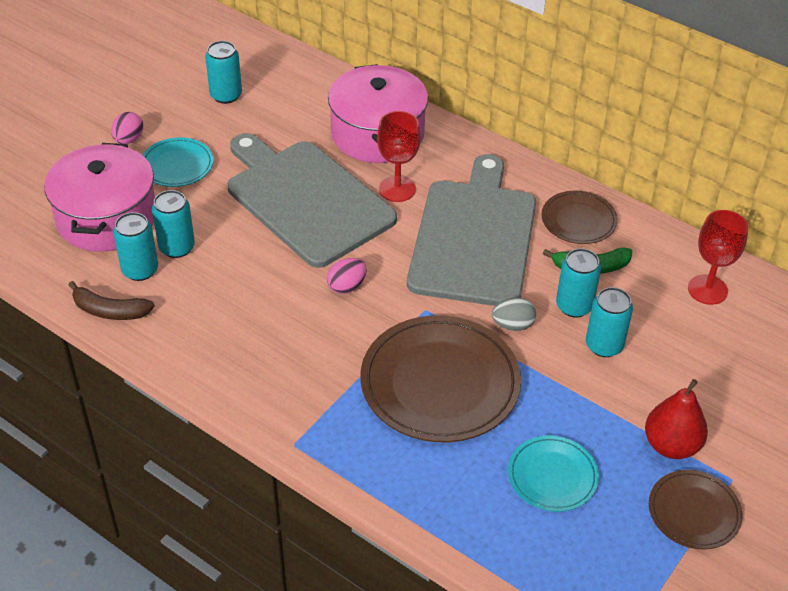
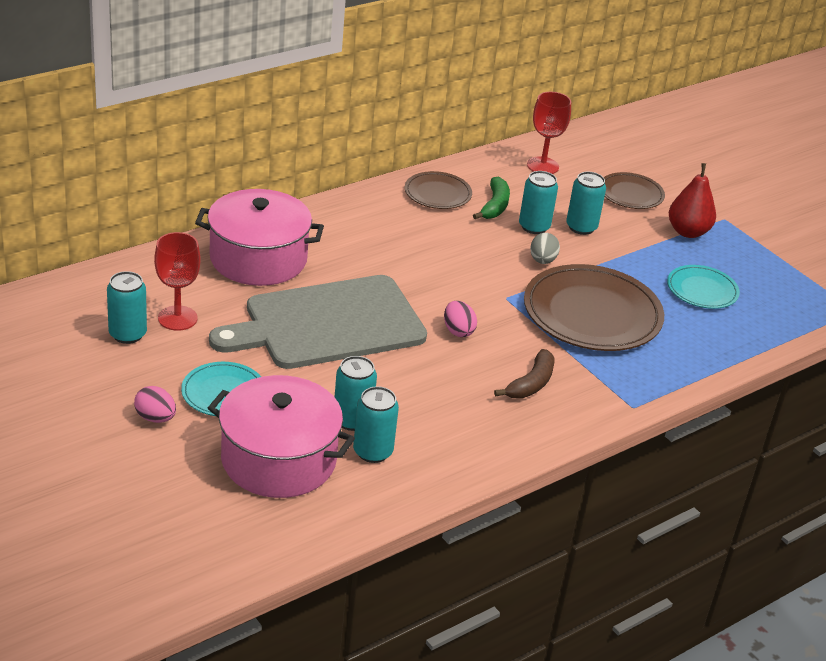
camera: 75 degrees left, 10 degrees down
(110, 311) = (422, 484): brown banana -> brown banana (531, 383)
(397, 189) = (344, 269): red goblet -> red goblet (177, 318)
(473, 237) = (430, 248): grey cutting board -> none
(694, 512) = (748, 243): brown plate -> brown plate (630, 194)

